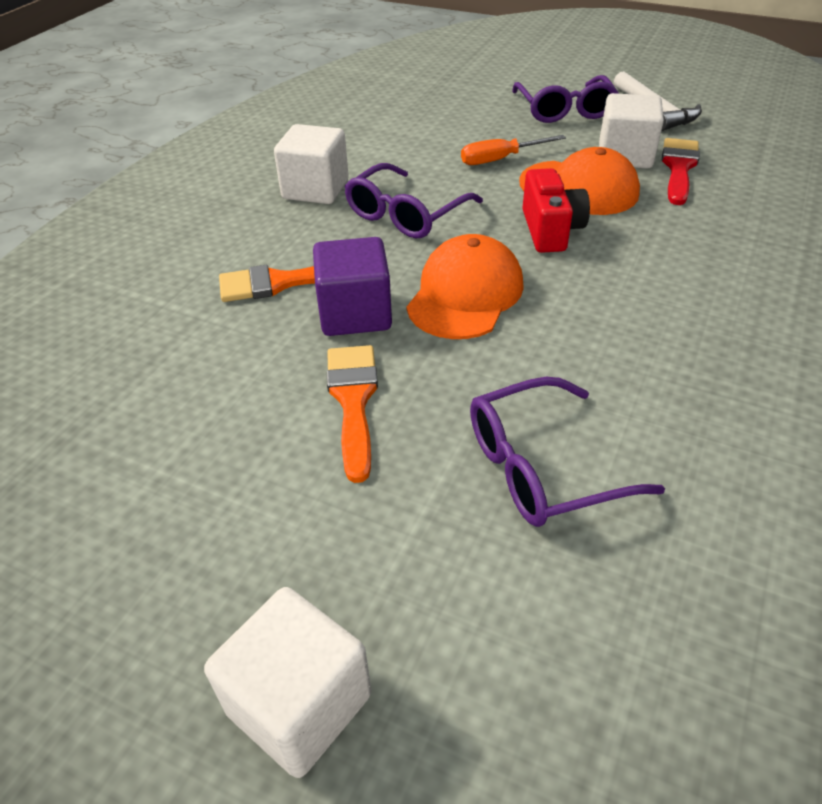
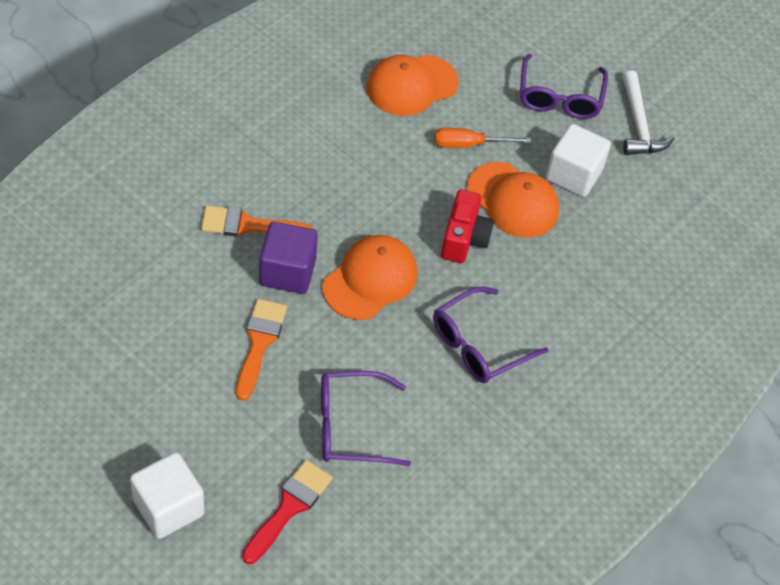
camera: 10 degrees right, 10 degrees up
(315, 189) = (306, 132): white cube -> none
(406, 214) = (364, 185): purple glasses -> purple glasses (478, 345)
(411, 133) = (411, 85): none -> orange cap
(679, 168) = (608, 204): red brush -> red brush (289, 507)

